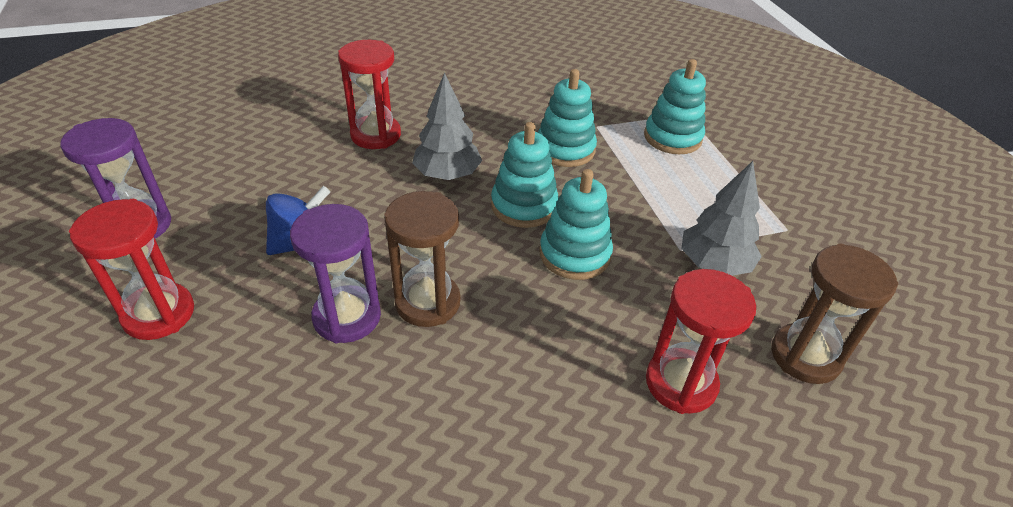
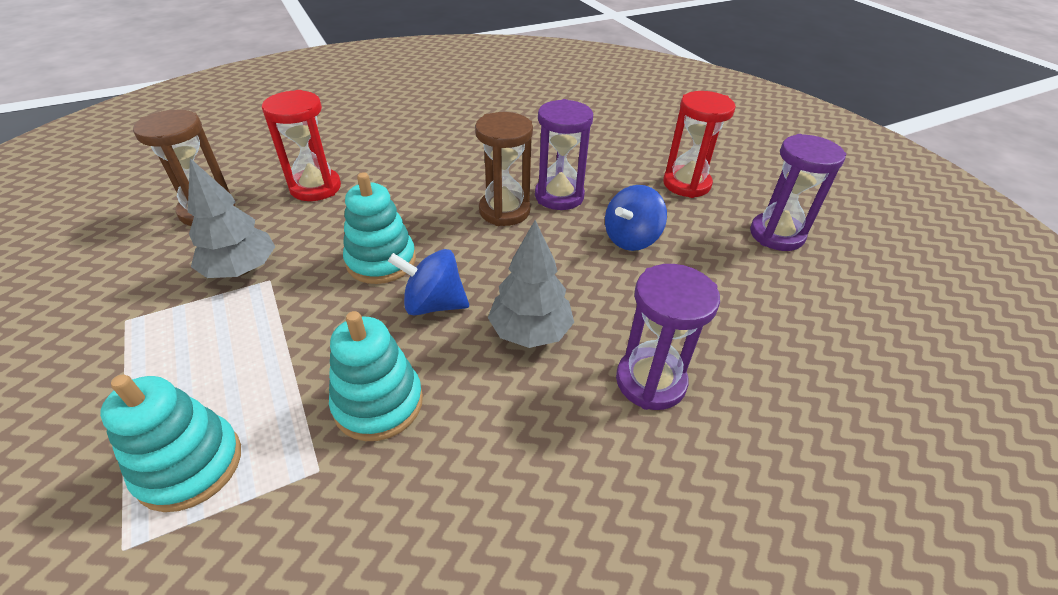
camera: 170 degrees right, 0 degrees up
(376, 135) = (650, 381): red hourglass -> purple hourglass
(524, 206) = (433, 304): turquoise stacking toy -> blue spinning top

